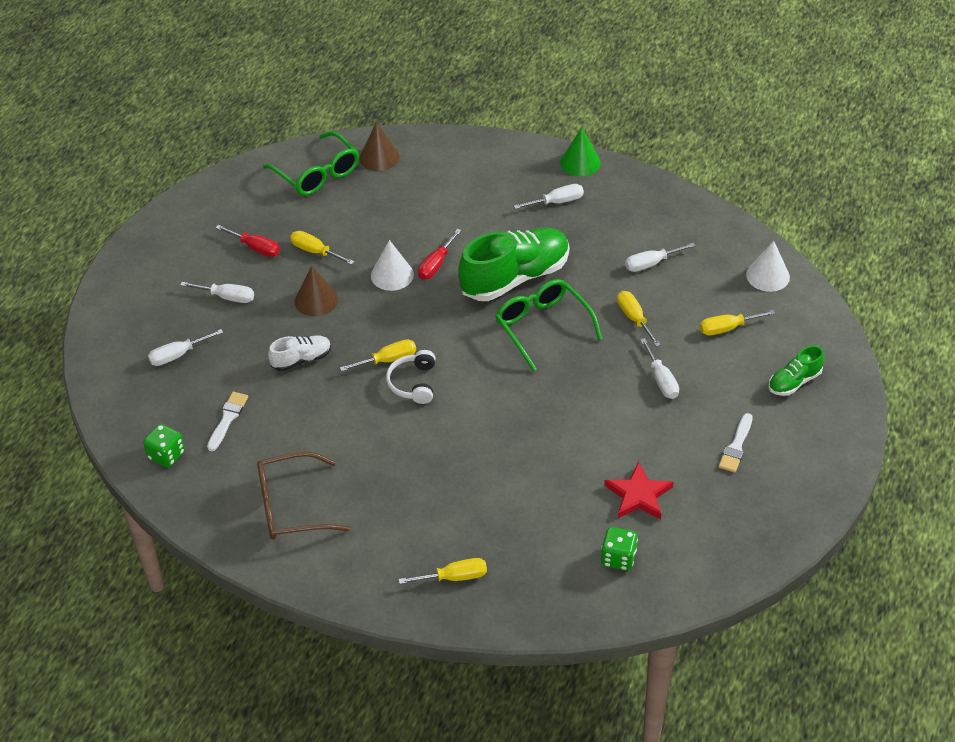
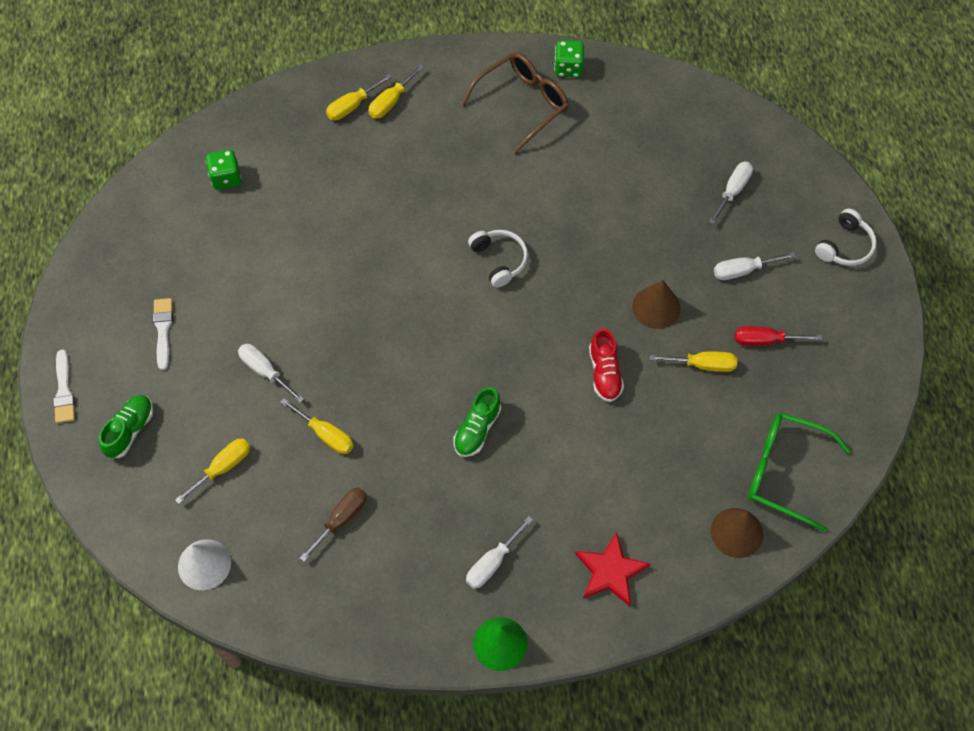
camera: 150 degrees right, 15 degrees up
(133, 281) = (845, 246): none -> white headphones
(166, 455) = (659, 100): green dice -> green dice (568, 68)
(227, 419) = (636, 152): white brush -> white brush (64, 391)
(301, 359) = (619, 237): white shoe -> none
(388, 360) = (539, 273): yellow screwdriver -> yellow screwdriver (391, 102)
(392, 275) = (604, 373): white cone -> red shoe
(436, 264) = (569, 407): red screwdriver -> none
(515, 278) = (477, 429): green shoe -> green shoe, size x0.50
(542, 326) = (414, 380): green glasses -> none
(638, 495) = (234, 241): red star -> red star (610, 571)
(651, 264) = (341, 519): white screwdriver -> brown screwdriver

